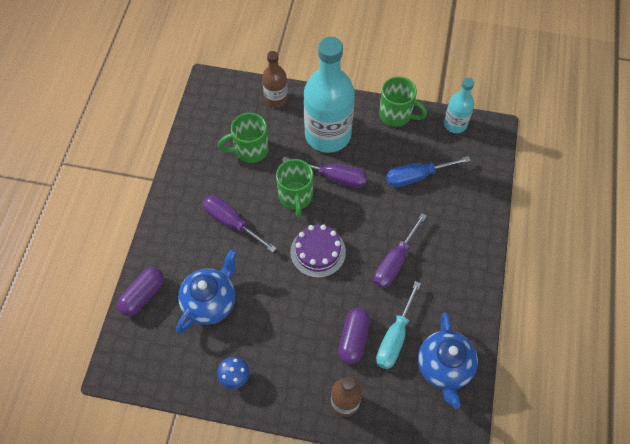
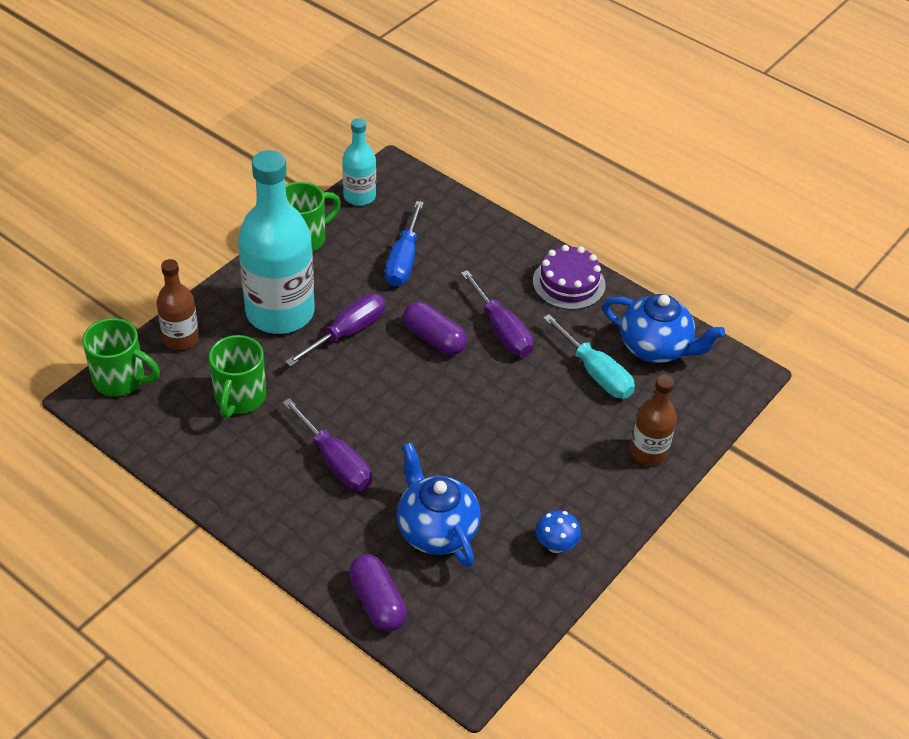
camera: 65 degrees left, 15 degrees down
(231, 222) = (335, 462): purple screwdriver -> purple screwdriver turned 105 degrees counterclockwise
(295, 197) = (347, 382): green mug -> green mug (121, 379)
(318, 252) = (439, 393): purple cake -> purple cake (569, 283)
(353, 339) = (575, 410): purple capsule -> purple capsule (434, 339)

